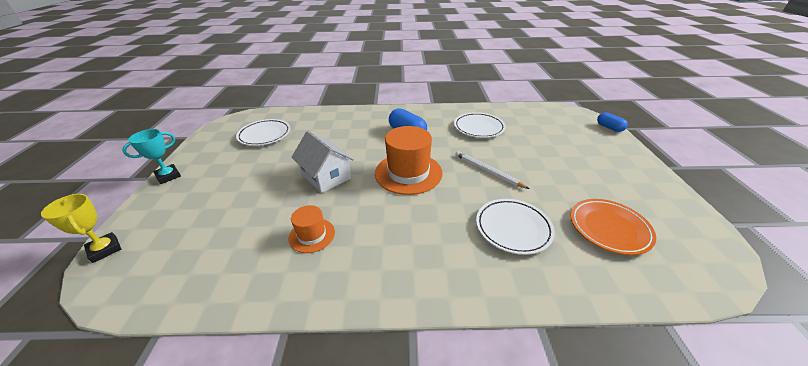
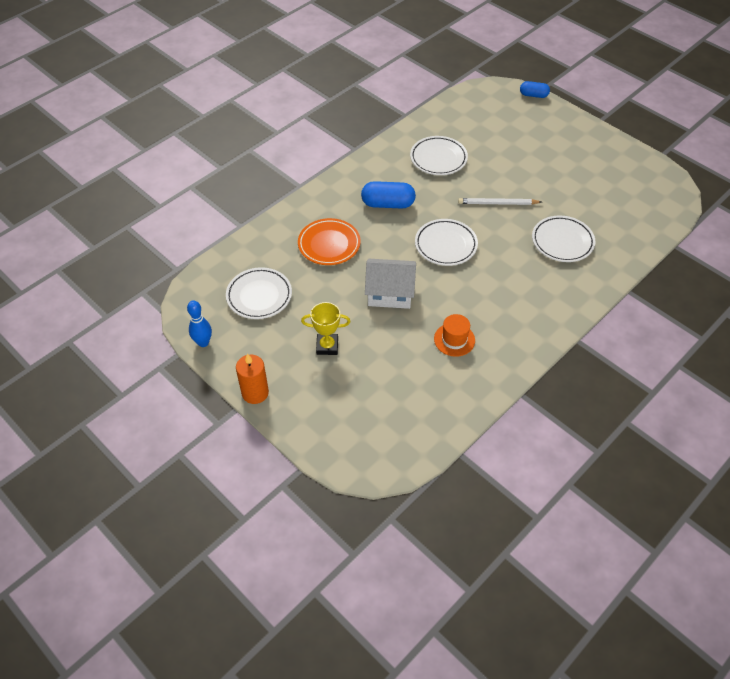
camera: 45 degrees left, 15 degrees up
(105, 249) = (333, 461): yellow trophy -> yellow trophy (327, 346)
(168, 176) = (255, 393): turquoise trophy -> orange candle
(204, 138) = (203, 342): none -> blue bowling pin
(408, 173) = (445, 245): orange hat -> white plate
(609, 228) = (610, 203): orange plate -> orange plate (329, 244)

